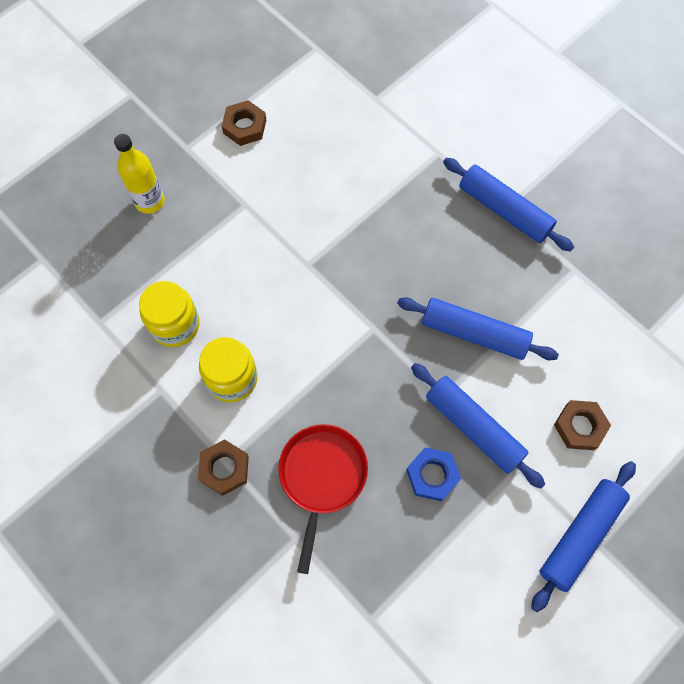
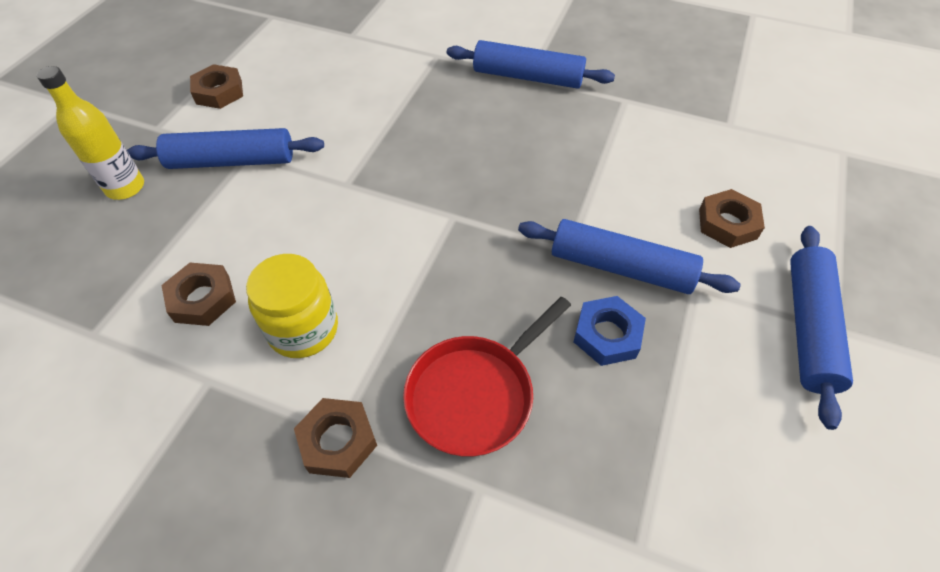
camera: 25 degrees left, 15 degrees down
(175, 325) = (202, 299): yellow jar -> brown nut
(322, 477) = (475, 394): red pan -> red pan turned 120 degrees counterclockwise
(474, 333) = (564, 182): blue rolling pin -> blue rolling pin (232, 161)

